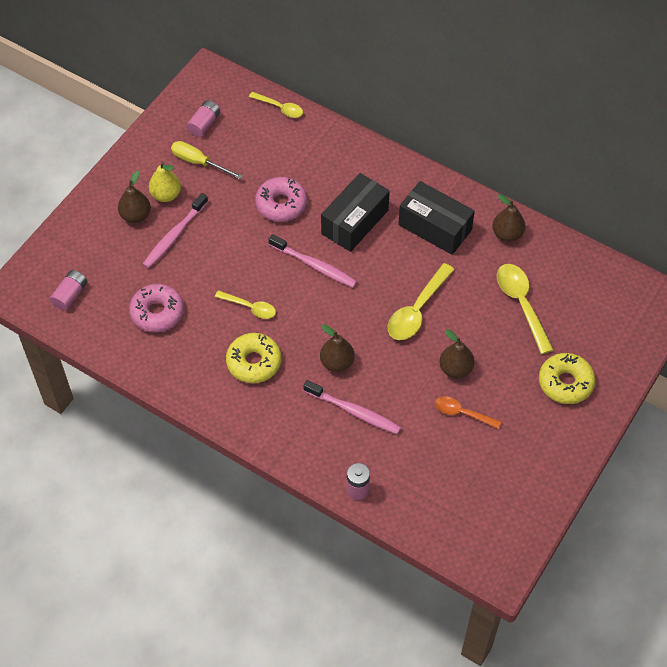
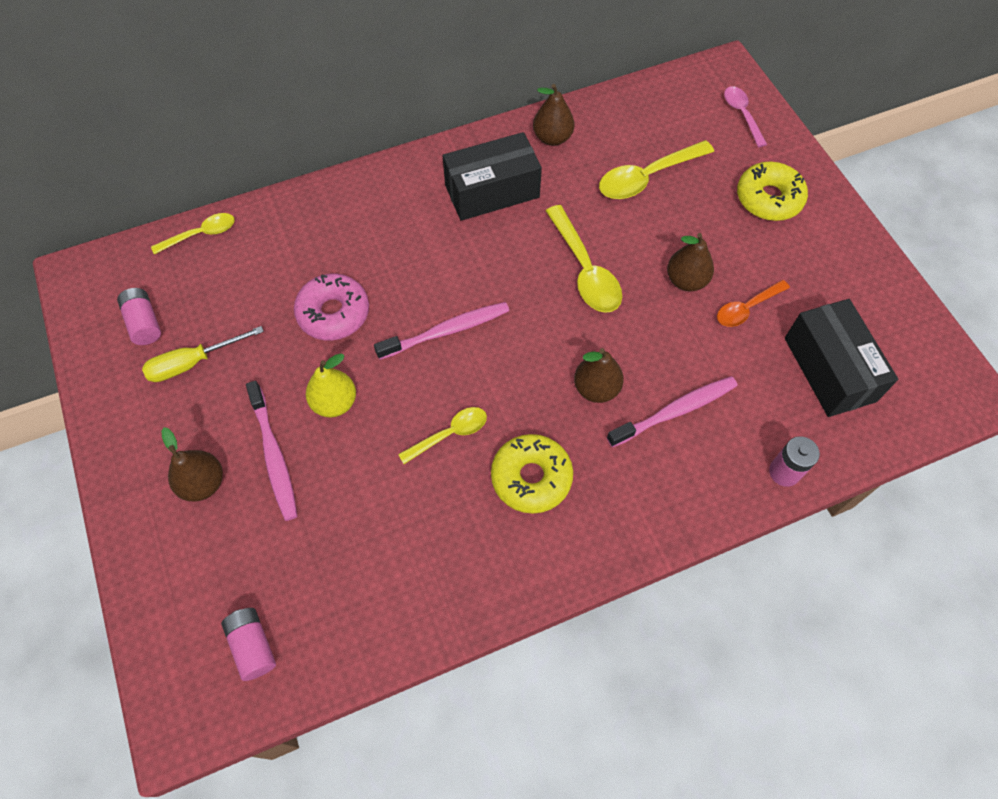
camera: 55 degrees left, 5 degrees up
(157, 313) = (371, 547): pink donut -> none
(166, 195) = (205, 428): yellow pear -> yellow pear (334, 402)
(354, 222) = (421, 257): black box -> black box (829, 369)
(521, 304) = (647, 177): yellow spoon -> yellow spoon turned 45 degrees counterclockwise
(628, 330) = (742, 115): none -> pink spoon

